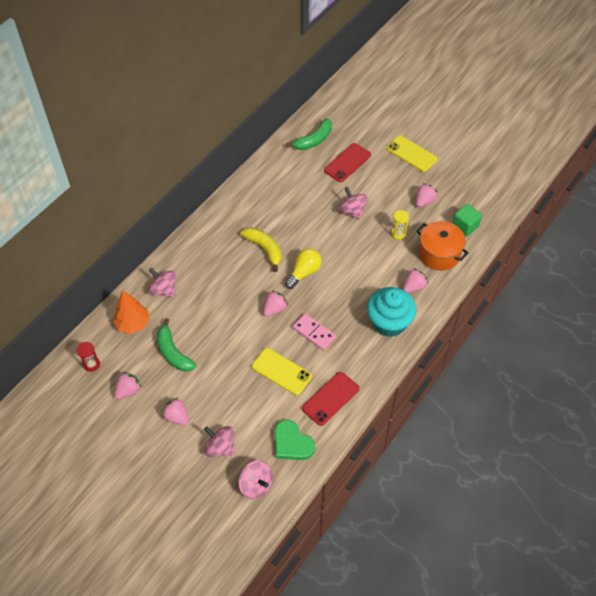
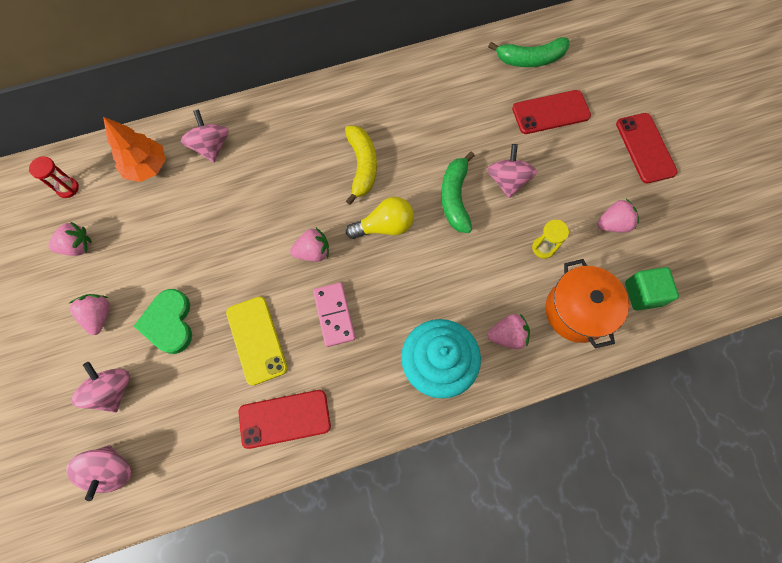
camera: 35 degrees right, 15 degrees up
(173, 352) = (159, 231): green banana -> green banana (455, 198)
(292, 443) = (193, 445): green heart -> green heart (169, 323)
(411, 154) = (645, 148): yellow phone -> red phone

